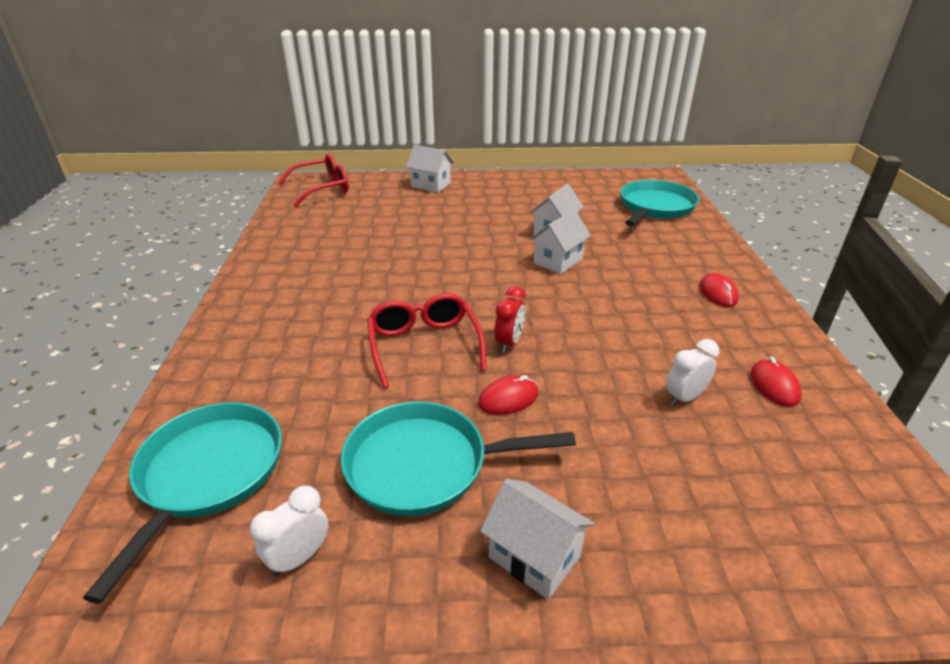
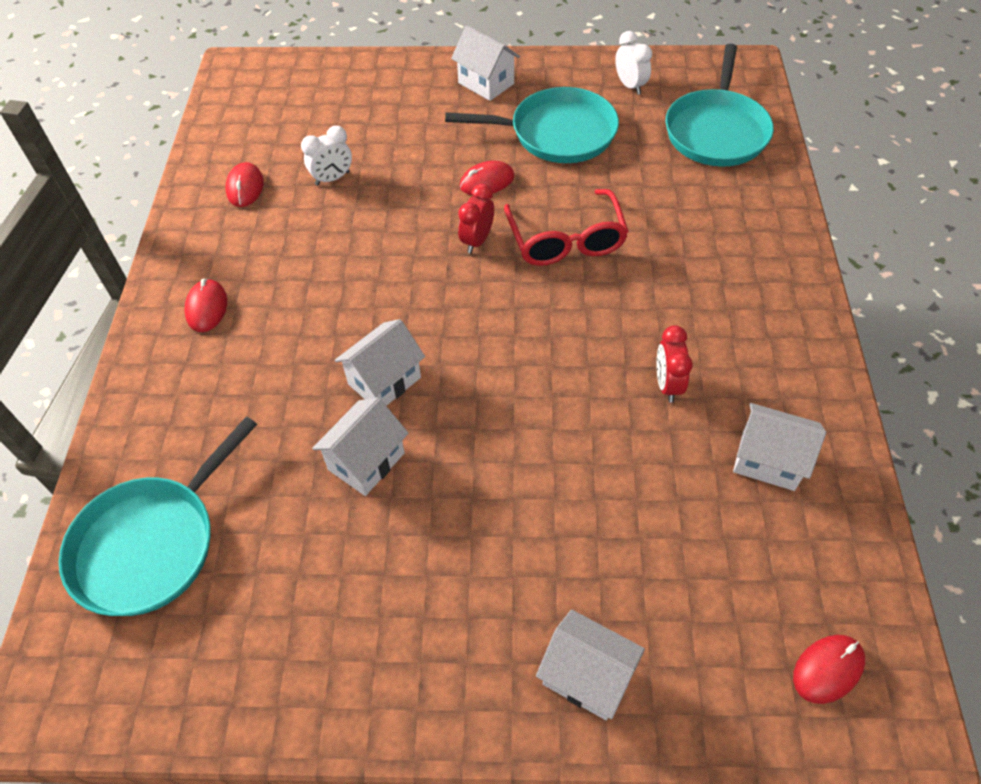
camera: 175 degrees left, 20 degrees up
(299, 558) = (630, 86): white clock -> white clock turned 75 degrees counterclockwise
(313, 237) = (768, 461): none -> white house
(322, 188) = (828, 669): red glasses -> red mouse
(362, 264) = (667, 384): none -> red clock

